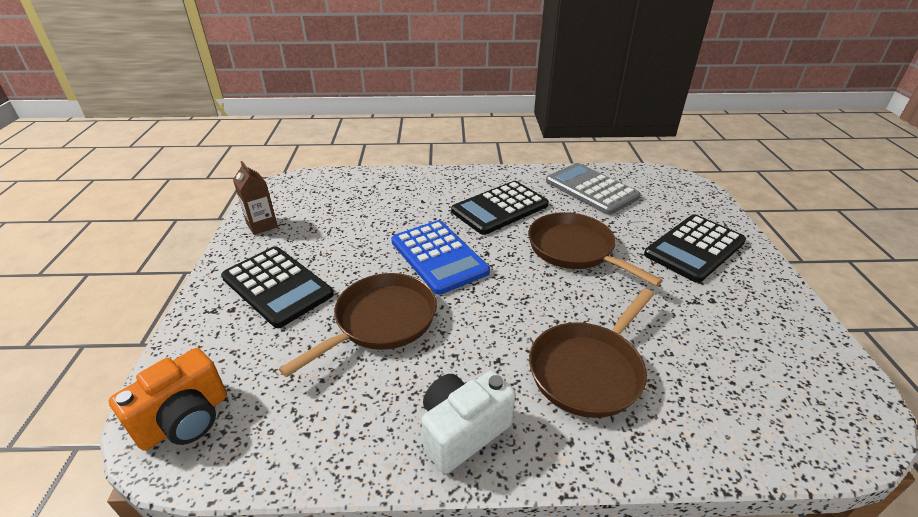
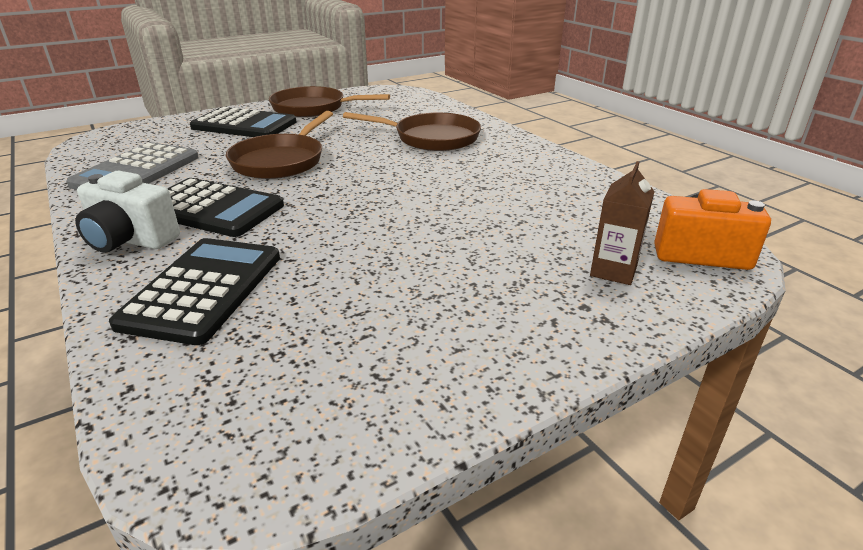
camera: 120 degrees left, 5 degrees down
(262, 225) = (401, 399): brown carton -> brown carton (613, 271)
(277, 286) = (511, 295): black calculator -> black calculator (203, 289)
(380, 321) = (481, 213): brown pan -> brown pan (313, 108)
(438, 257) = (350, 216): blue calculator -> none
(463, 431) = (532, 159): white camera -> white camera (130, 240)

